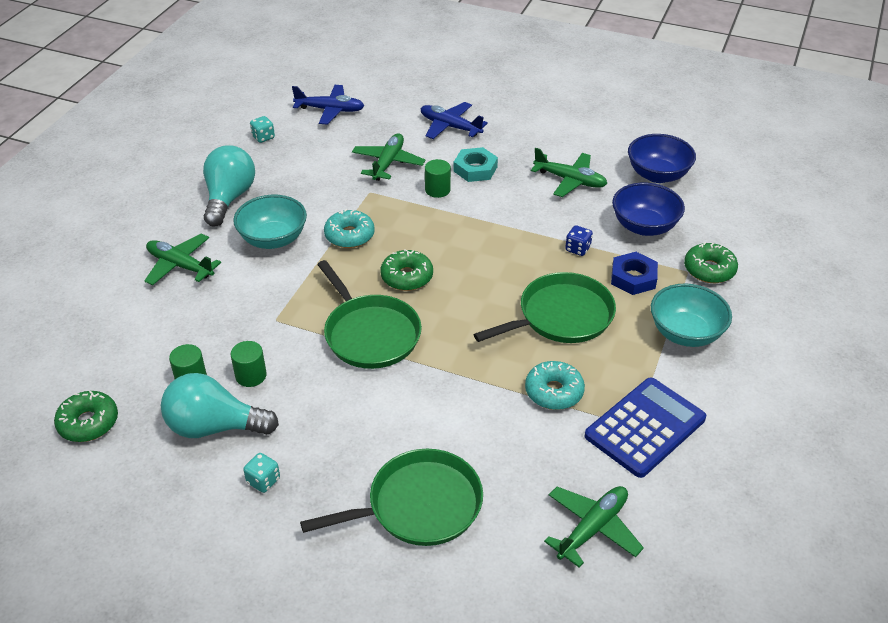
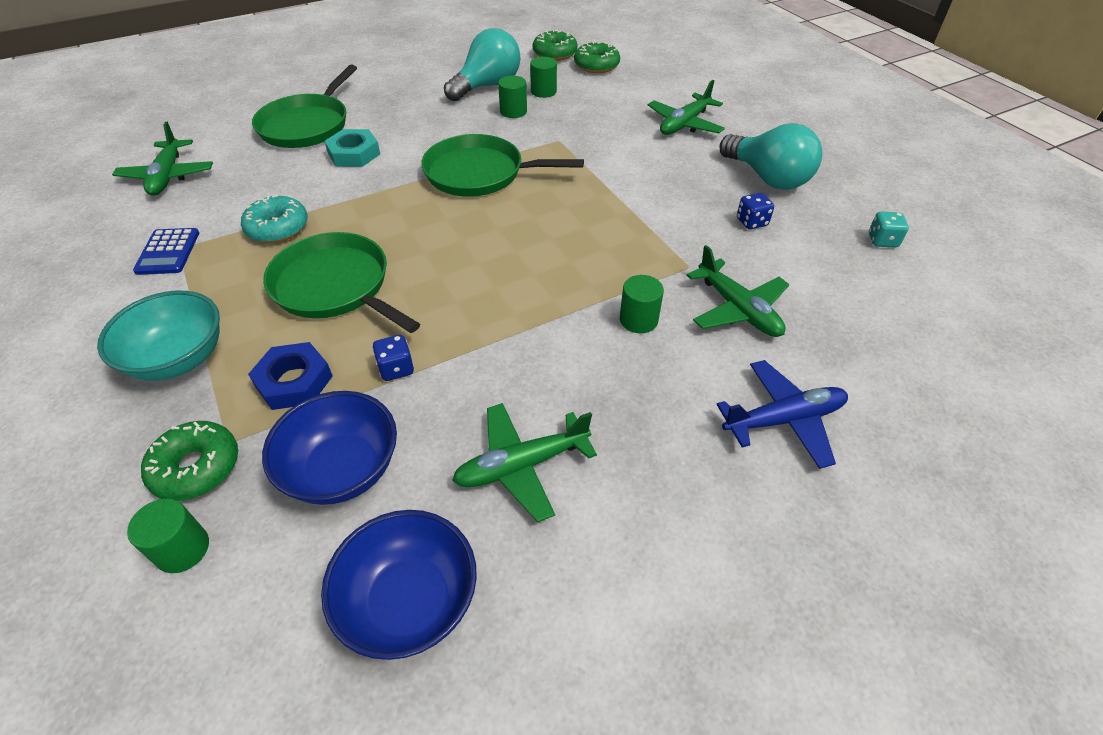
camera: 130 degrees right, 5 degrees up
(180, 266) = (684, 124): green plane -> green plane turned 150 degrees clockwise
(263, 481) = (418, 86): turquoise dice -> none
(273, 239) = (670, 177): turquoise bowl -> none
(294, 186) = (751, 222): none -> blue dice
(330, 110) = (920, 321): blue plane -> none
(349, 235) = (625, 220): turquoise donut -> none
(407, 277) = (520, 224): green donut -> green donut (596, 65)
(475, 169) = (649, 380): turquoise nut -> turquoise nut (354, 154)
(561, 316) = (335, 286): green pan -> green pan turned 120 degrees clockwise
(645, 427) = (168, 252): blue calculator -> blue calculator, size x0.57
(733, 243) = (182, 549): none -> green cylinder

